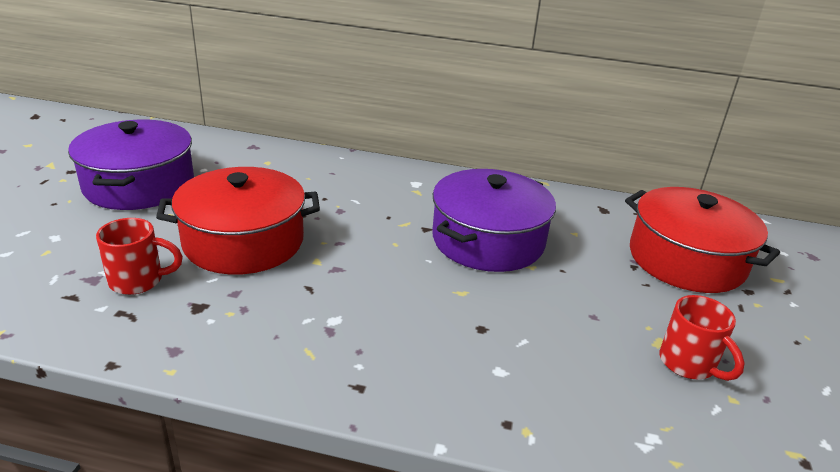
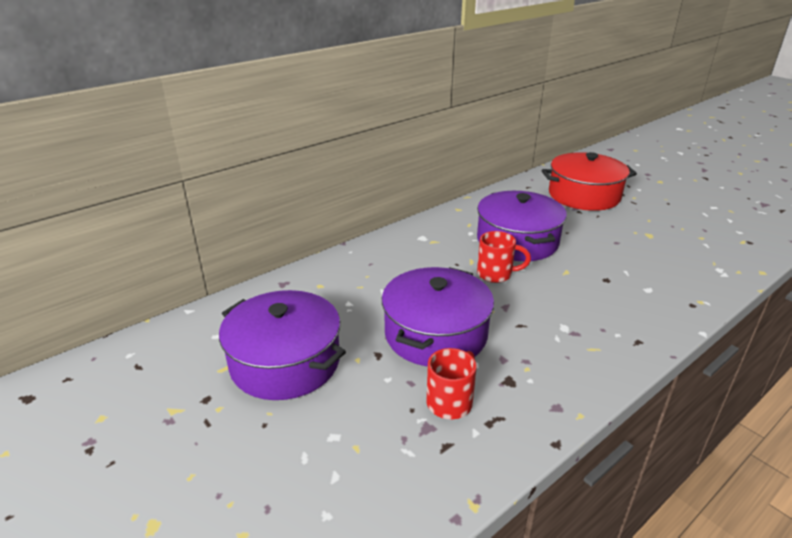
camera: 50 degrees left, 0 degrees up
(244, 241) = (436, 334): red pot -> purple pot
(689, 364) = (670, 236): red mug -> red mug (496, 274)

